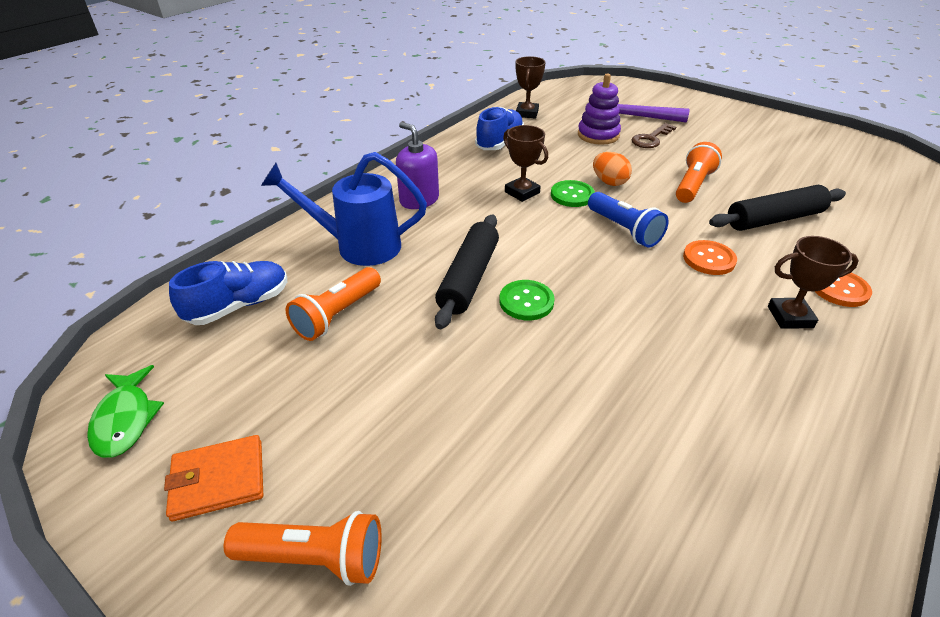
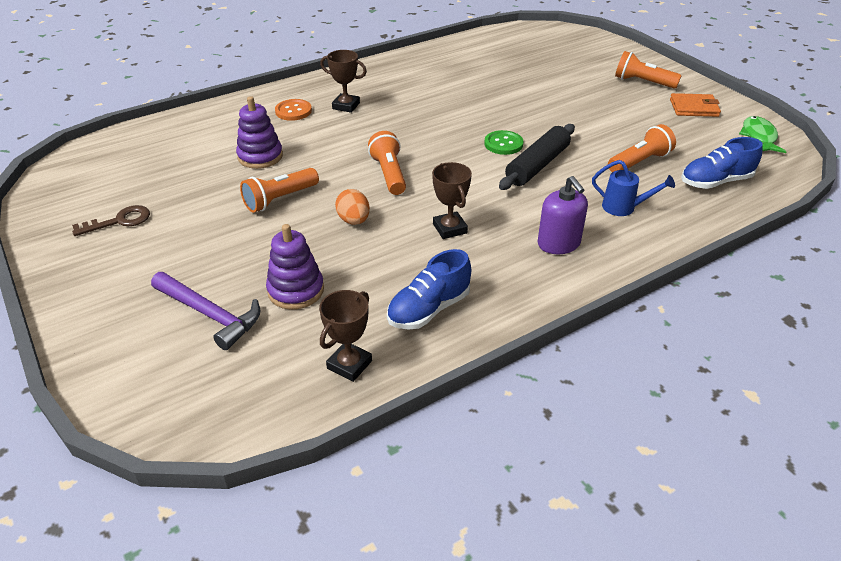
camera: 160 degrees left, 0 degrees up
(358, 246) = (624, 208): blue watering can -> blue watering can, size x0.57
(572, 195) = (403, 214): green button -> none
(624, 230) = (389, 174): blue flashlight -> orange flashlight
(651, 139) = (241, 268): brown key -> brown key (119, 221)
(709, 259) = (351, 142): orange button -> none
(774, 219) = (260, 156): black rolling pin -> purple stacking toy

